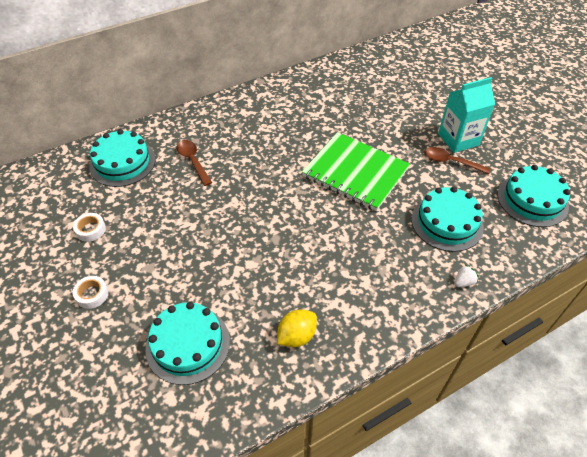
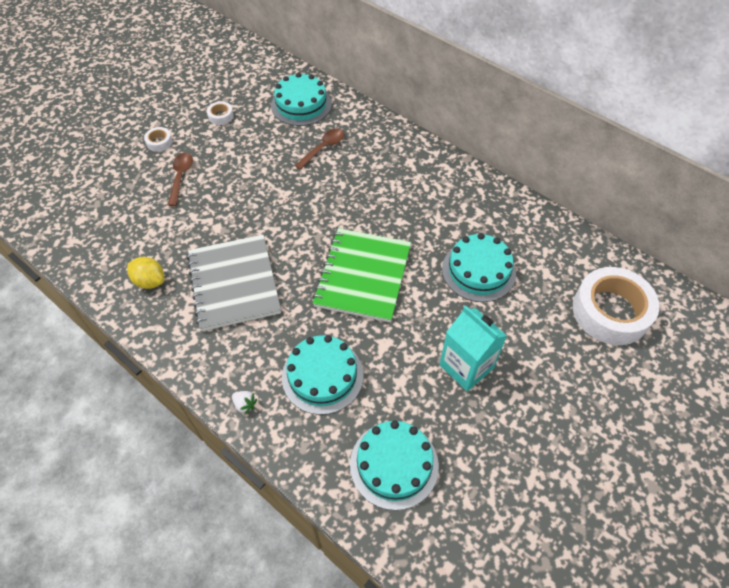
camera: 70 degrees right, 5 degrees up
(188, 344) = (127, 213): turquoise cake -> turquoise cake (478, 271)
(328, 263) = (234, 283): none -> grey notebook
(432, 61) = (610, 312): none -> white tape
(450, 162) = (421, 364): brown spoon -> brown spoon (180, 177)

